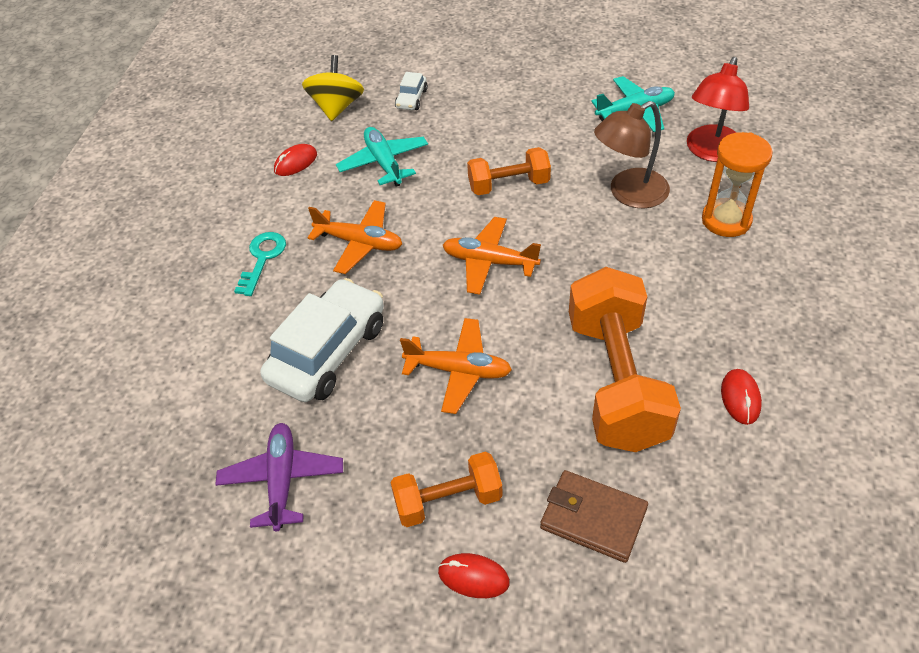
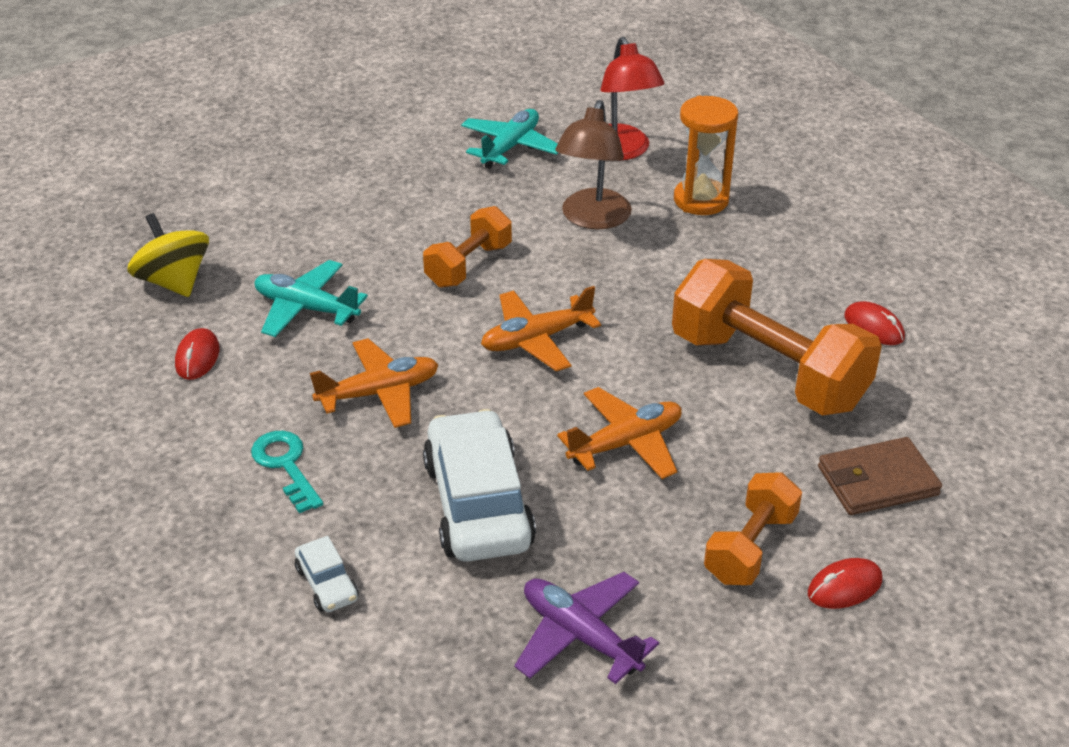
camera: 45 degrees left, 10 degrees down
(411, 99) = (257, 235): white car -> white car (327, 584)

